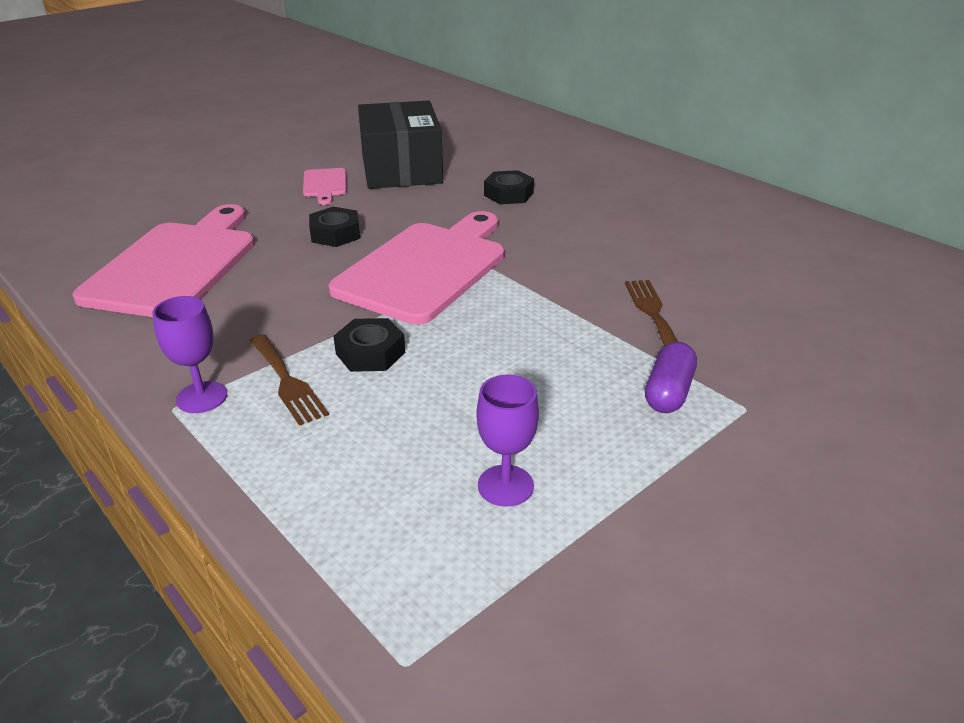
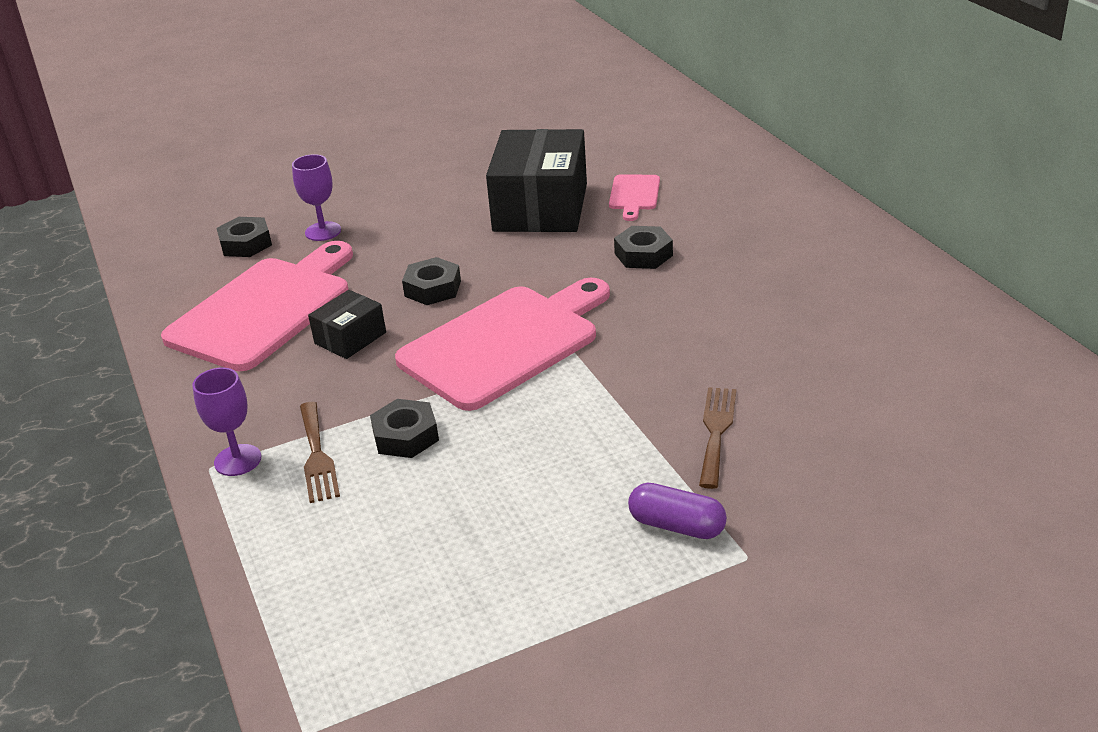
camera: 20 degrees right, 0 degrees up
(133, 216) = (246, 244): none -> black nut
(274, 279) = (350, 338): none -> black box
(325, 185) = (449, 221): pink cutting board -> pink cutting board (634, 195)
(505, 485) = (464, 595): purple goblet -> purple goblet (323, 231)
(668, 392) = (676, 526): purple capsule -> purple capsule turned 75 degrees clockwise

